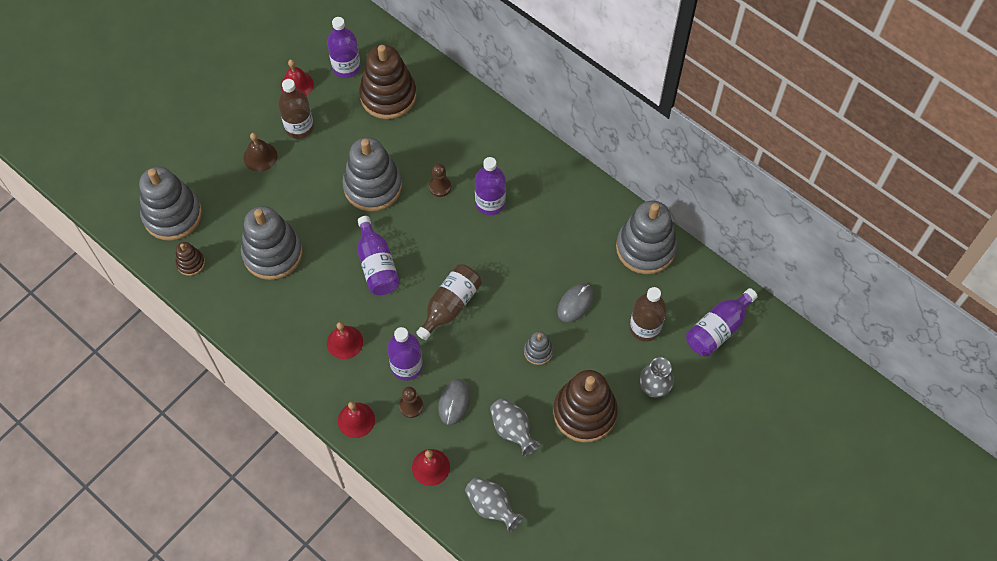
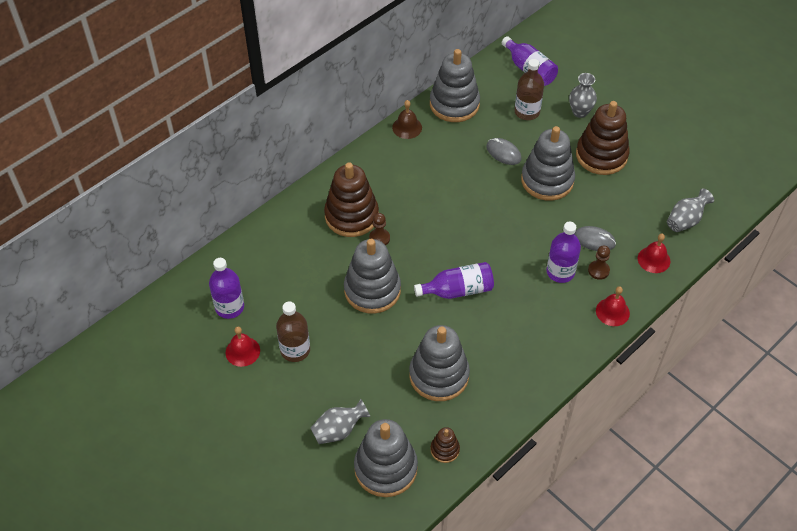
camera: 85 degrees left, 10 degrees down
(260, 157) = (325, 385): brown bell -> brown bell (407, 127)
(345, 342) = (536, 318): red bell -> none
(388, 96) = (271, 273): brown stacking toy -> brown stacking toy (351, 216)
(450, 305) = (502, 237): brown bottle -> none
(490, 203) = (400, 202): purple bottle -> none
(512, 430) = (618, 202): grey vase -> grey vase (339, 430)
(538, 351) = (547, 180): grey stacking toy -> grey stacking toy, size x2.14

